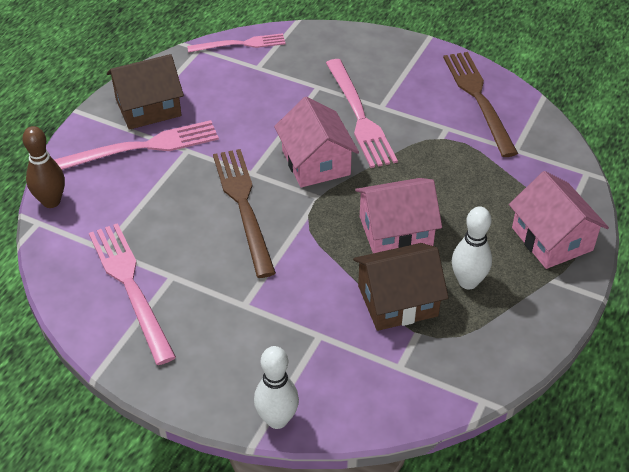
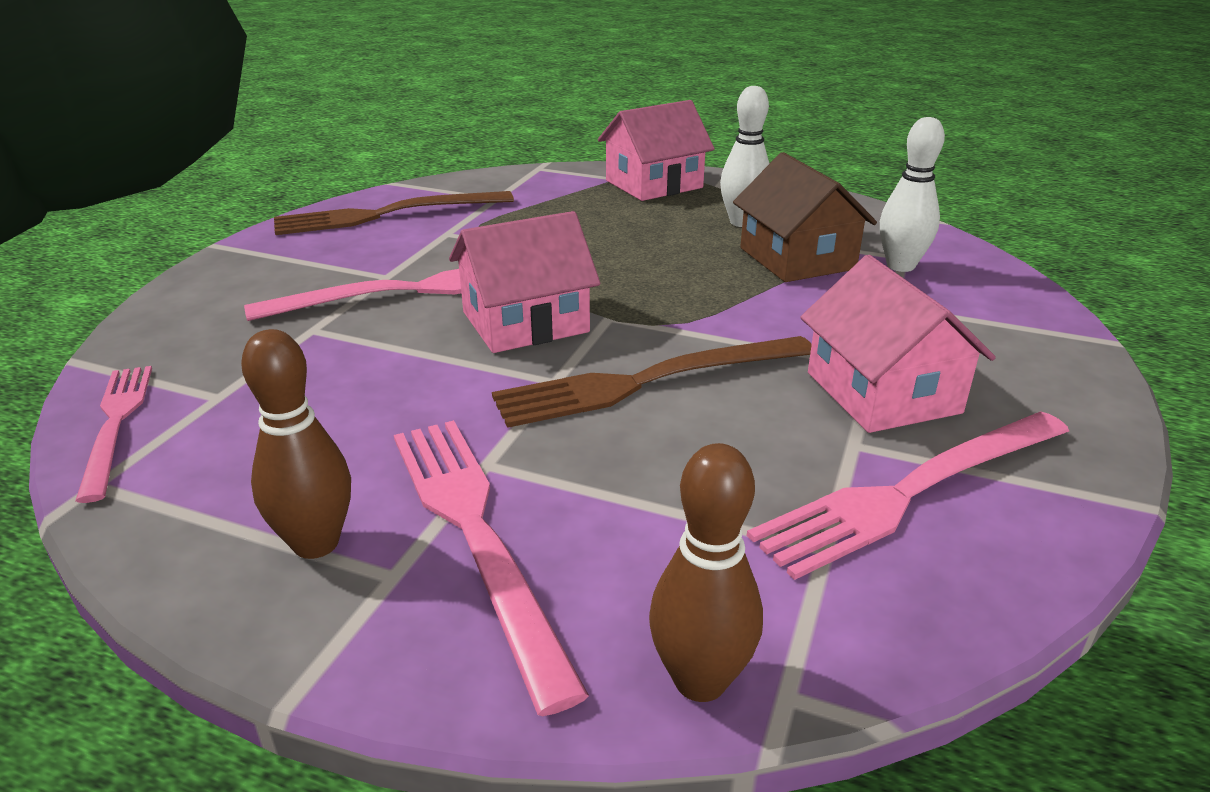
camera: 95 degrees left, 15 degrees down
(148, 107) = (316, 543): brown house -> brown bowling pin
(277, 419) = (1059, 326): white bowling pin -> white bowling pin (900, 266)
(395, 231) = (669, 261): pink house -> pink house (882, 392)

